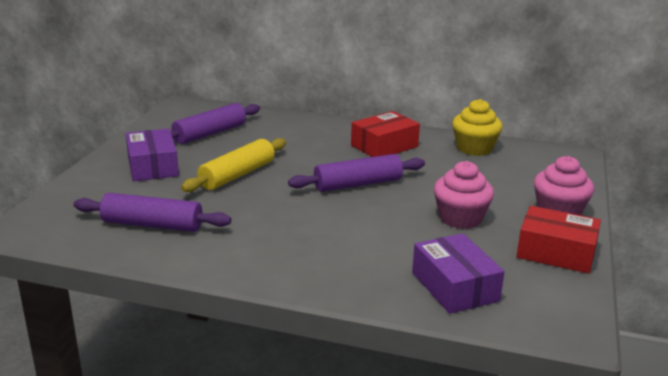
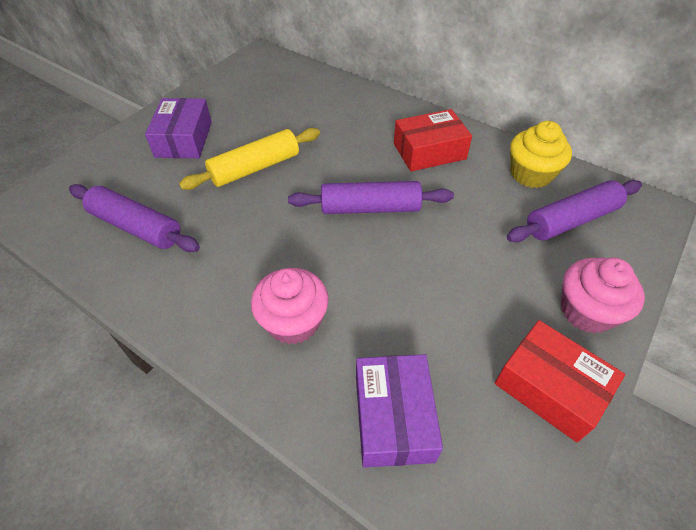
camera: 20 degrees right, 25 degrees up
(210, 133) = (262, 100): purple rolling pin -> purple rolling pin (571, 220)
(460, 218) = (458, 293): pink cupcake -> pink cupcake (293, 322)

